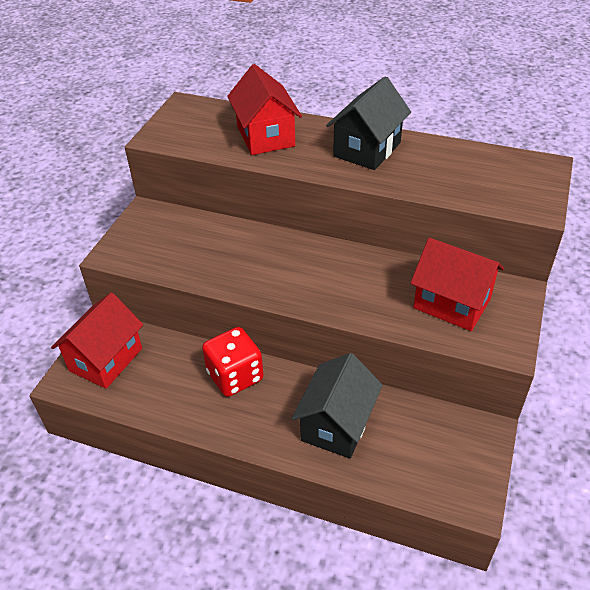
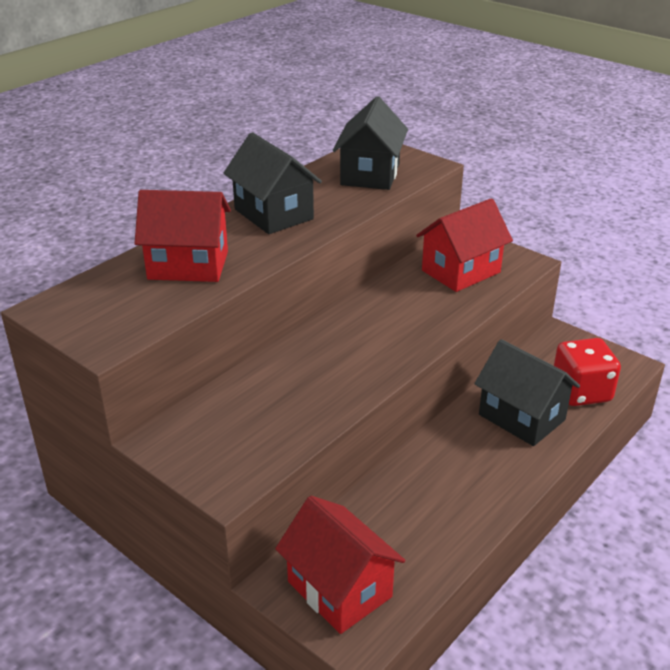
camera: 70 degrees left, 10 degrees down
(235, 376) = (426, 474): red dice -> red dice (581, 392)
(482, 178) = (370, 174): none -> black house

